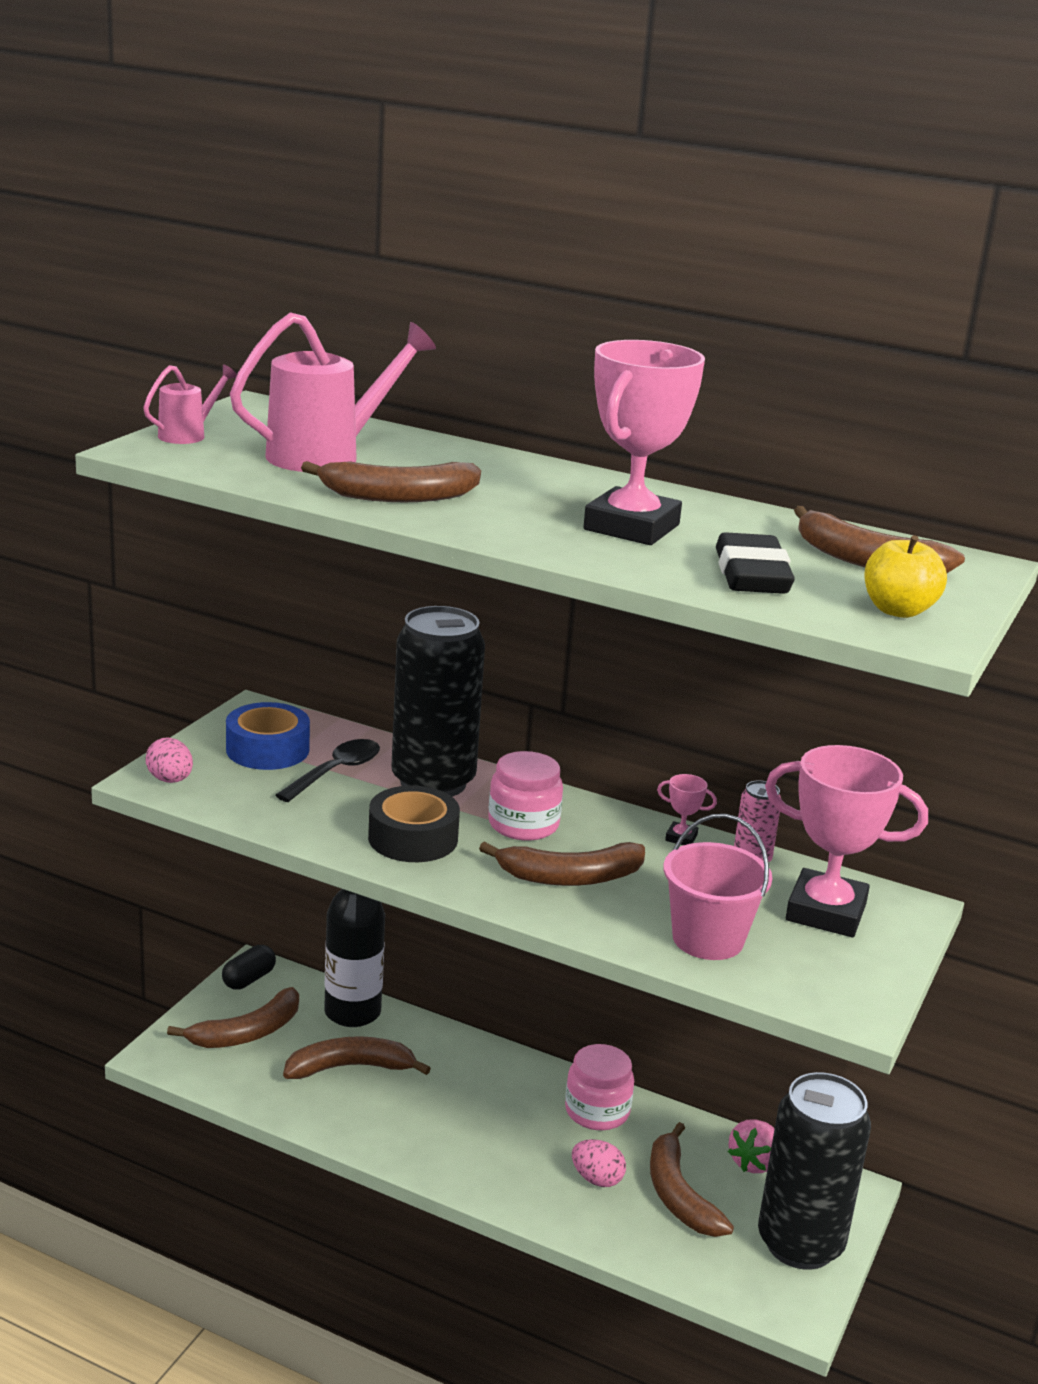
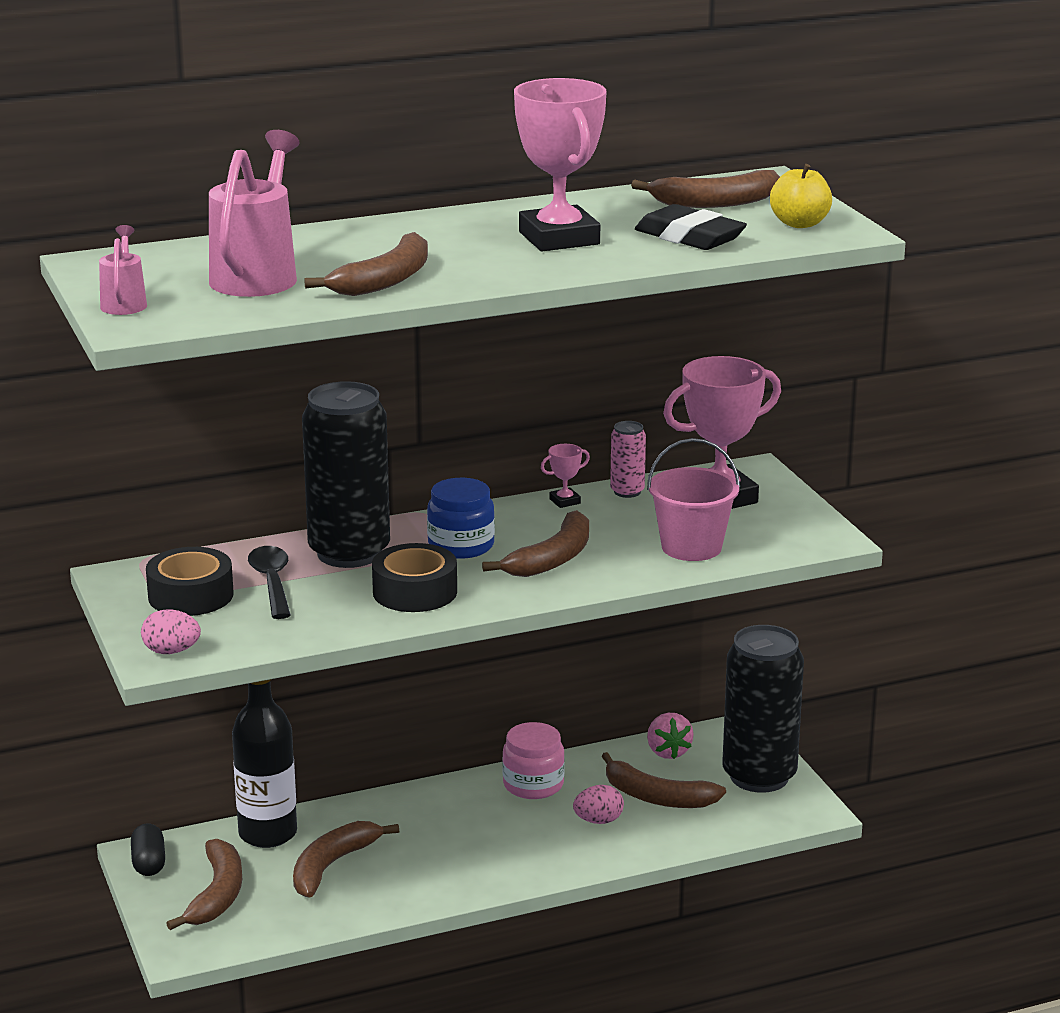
camera: 45 degrees left, 0 degrees up
(267, 749) = (190, 595): blue tape -> black tape
(523, 824) = (461, 545): pink jar -> blue jar

